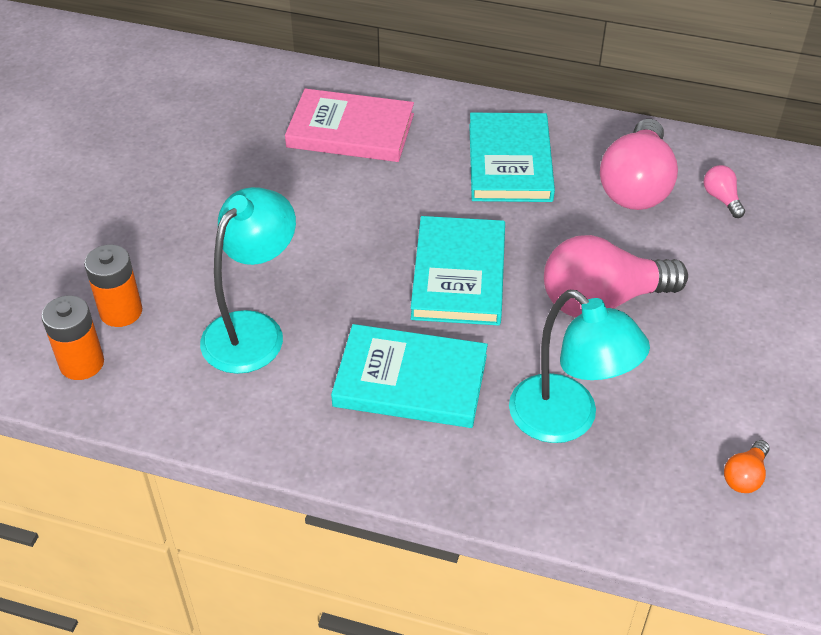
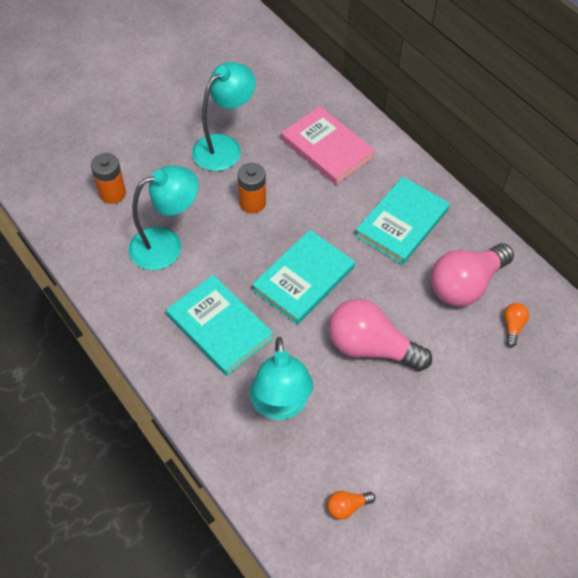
camera: 35 degrees right, 10 degrees up
(82, 363) = (71, 212): orange battery -> orange battery (252, 203)
(222, 188) = (224, 146): none -> turquoise lamp
(721, 199) = (512, 326): pink light bulb -> orange light bulb

